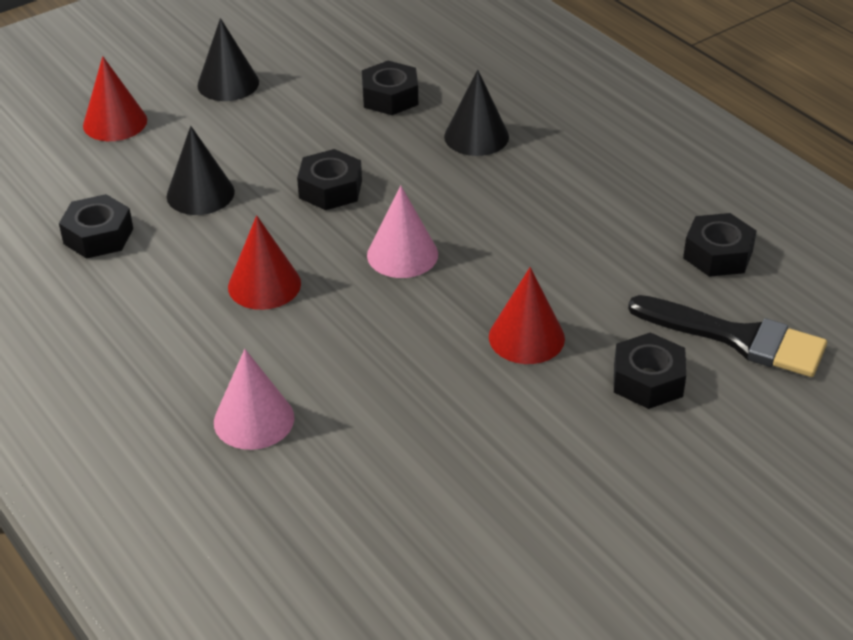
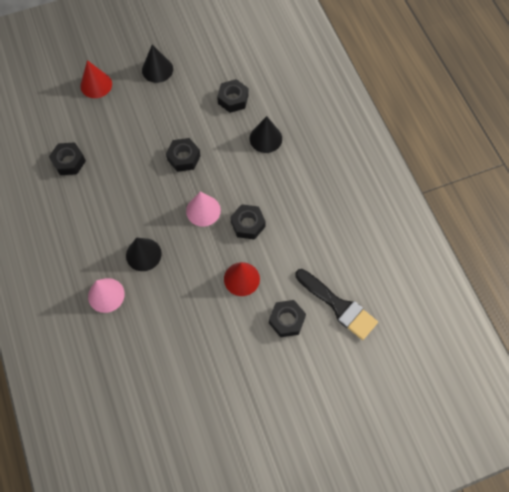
camera: 15 degrees right, 25 degrees up
(200, 194) = (122, 145): black cone -> black cone (143, 254)
(264, 285) = (134, 213): red cone -> none
(718, 254) = (351, 250): black nut -> black nut (248, 224)

